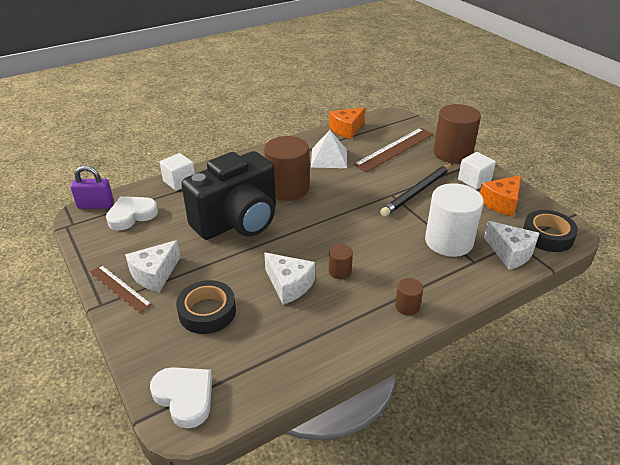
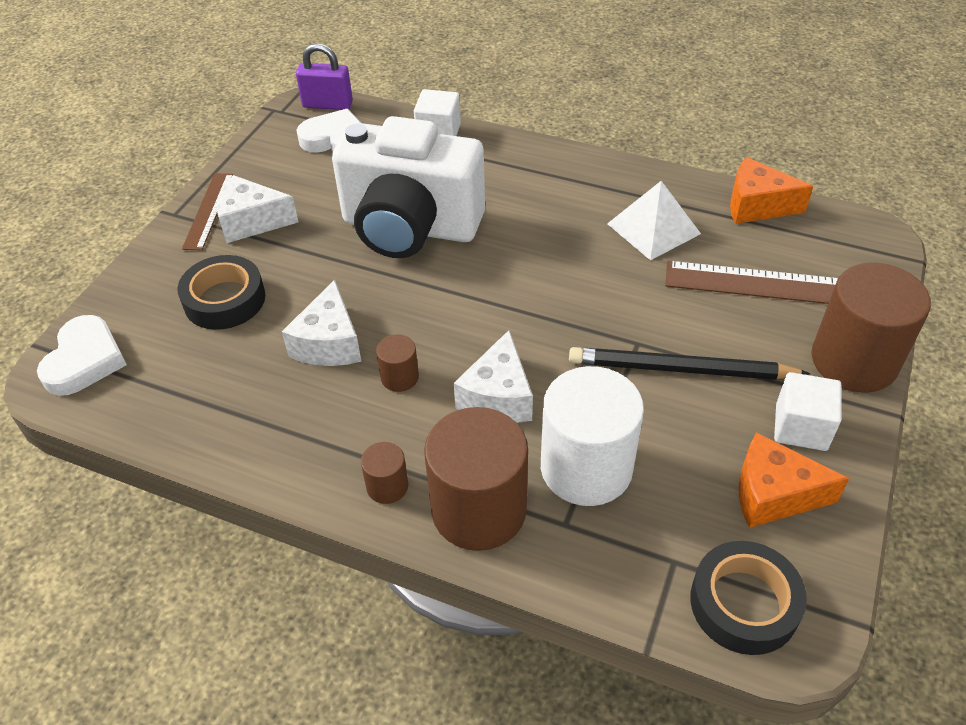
camera: 55 degrees right, 10 degrees up
(96, 205) = (327, 104): purple padlock -> purple padlock turned 45 degrees counterclockwise
(238, 221) = (410, 228): black camera -> white camera
(287, 189) = (529, 230): brown cylinder -> brown cylinder (479, 510)
(510, 253) = (635, 565): white cheese -> white cheese (498, 397)

